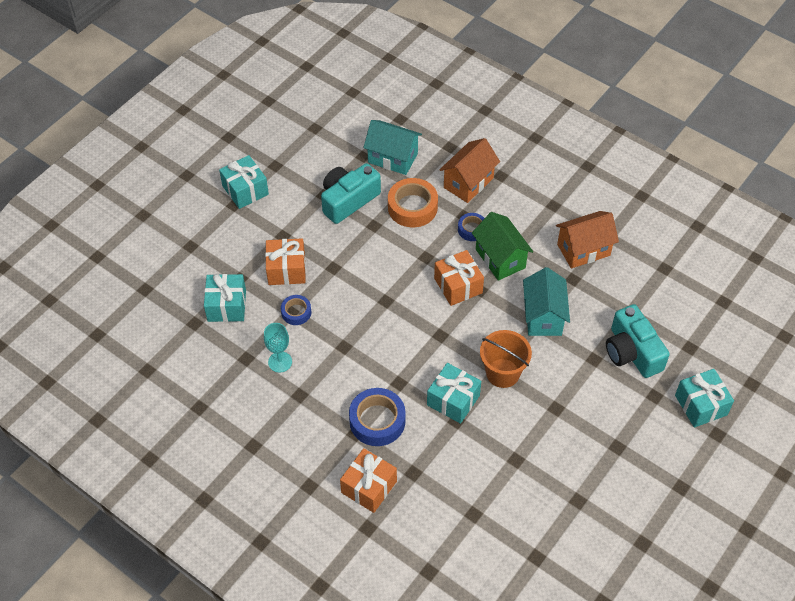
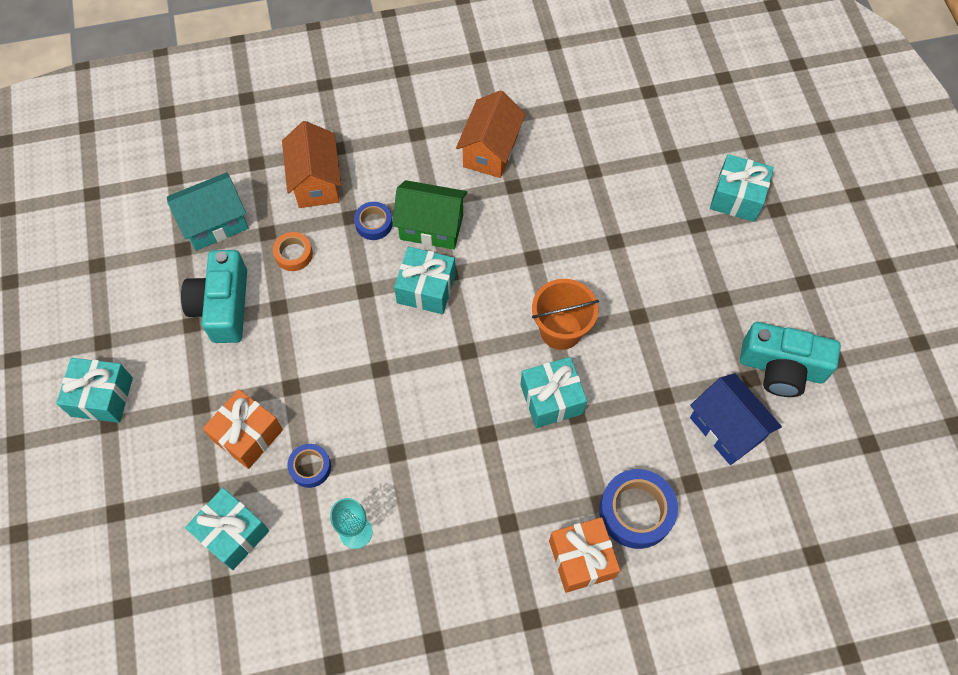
camera: 50 degrees left, 10 degrees up
(377, 421) = (513, 490): blue tape -> blue tape (636, 511)
(412, 207) = (293, 254): orange tape -> orange tape, size x0.57
(458, 285) = (426, 288): orange gift -> turquoise gift
(529, 509) = (726, 428): none -> blue house
(543, 316) = (531, 244): turquoise house -> none
(632, 352) = (635, 204): turquoise camera -> turquoise camera (781, 368)

